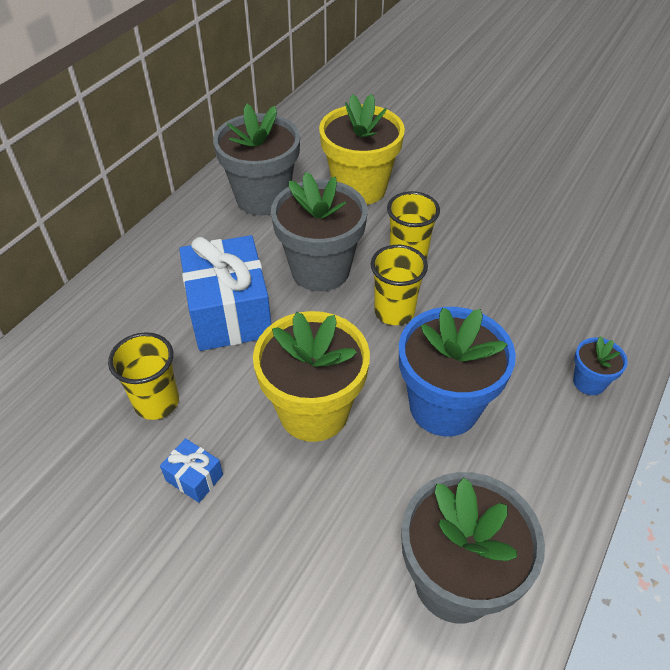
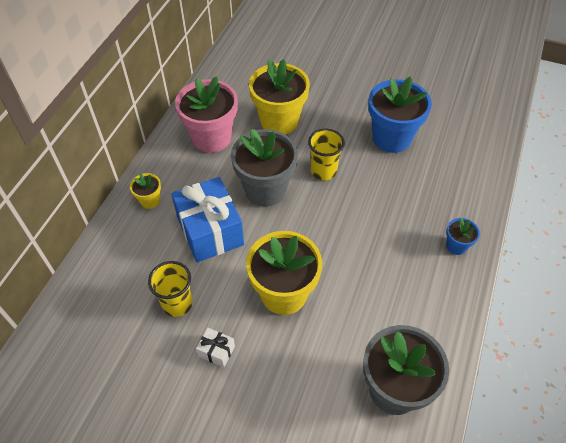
camera: 10 degrees left, 5 degrees up
(158, 264) = (150, 201): none -> yellow flower pot
(194, 477) = (216, 351): blue gift -> white gift
(262, 198) = (211, 138): grey flower pot -> pink flower pot
(394, 312) = (322, 214): yellow cup -> none
(444, 406) = (367, 277): blue flower pot -> blue flower pot (391, 138)

